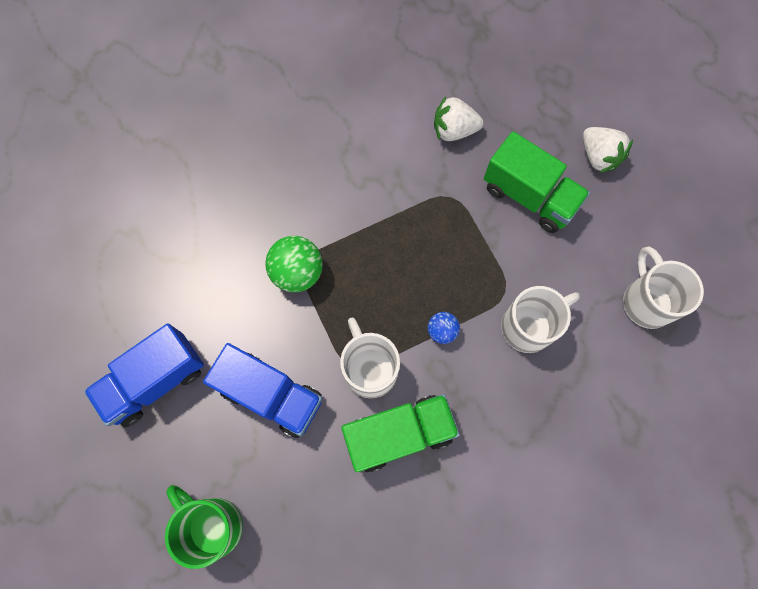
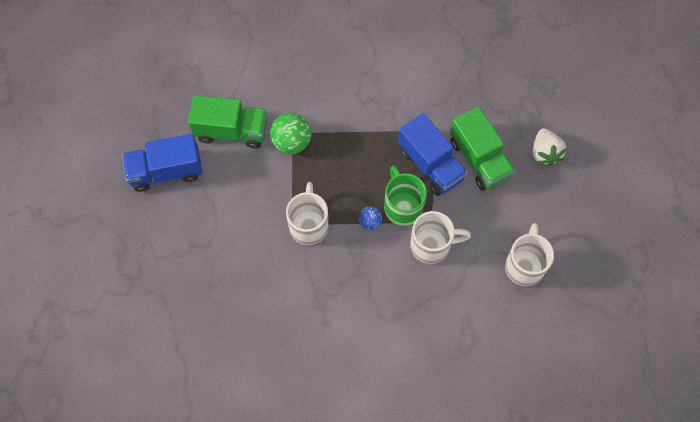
camera: 25 degrees right, 5 degrees down
(213, 525) = (161, 275): green mug -> green mug (402, 207)
(271, 395) = (236, 213): blue truck -> blue truck (430, 164)
(399, 434) = (307, 274): green truck -> green truck (231, 130)
(454, 130) = (449, 91): white strawberry -> none

